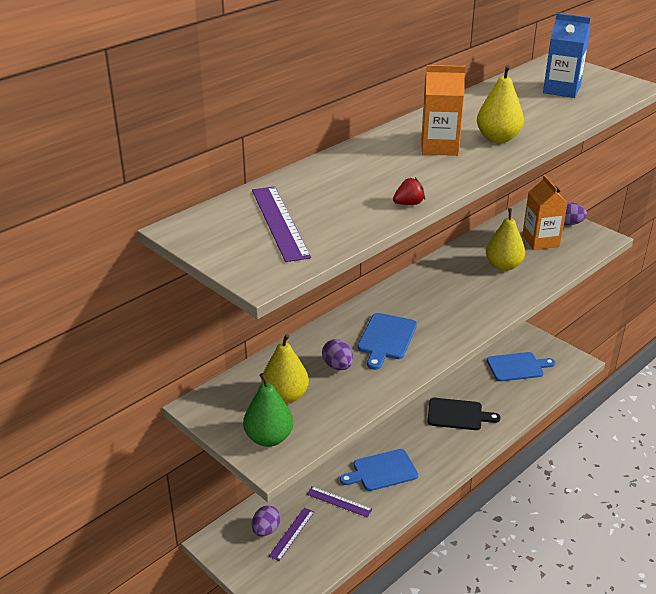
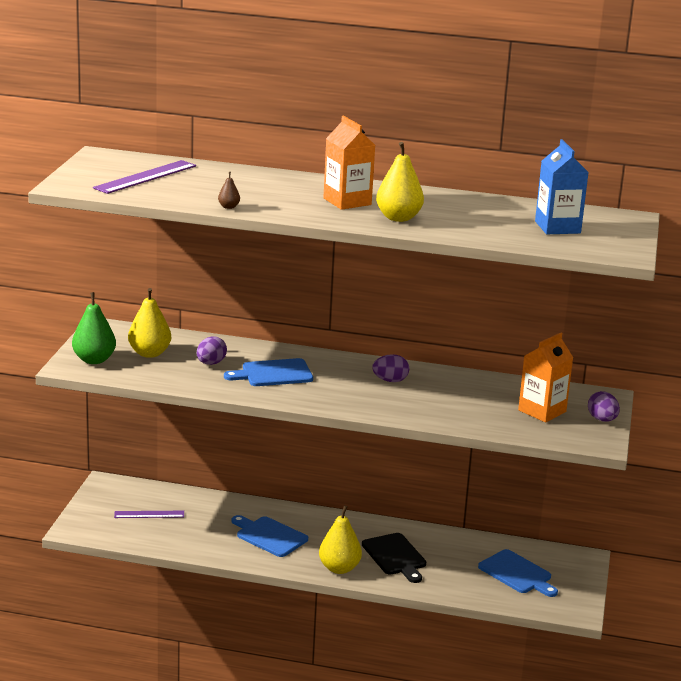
camera: 55 degrees right, 10 degrees down
(266, 530) = (141, 501): purple egg -> purple egg (390, 380)
(339, 501) = (208, 525): purple ruler -> none
(408, 204) = (229, 207): red strawberry -> brown pear
(503, 266) = (465, 401): yellow pear -> yellow pear (339, 568)

